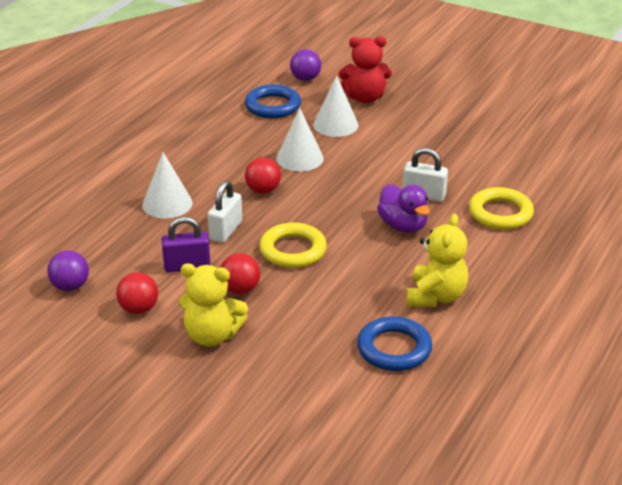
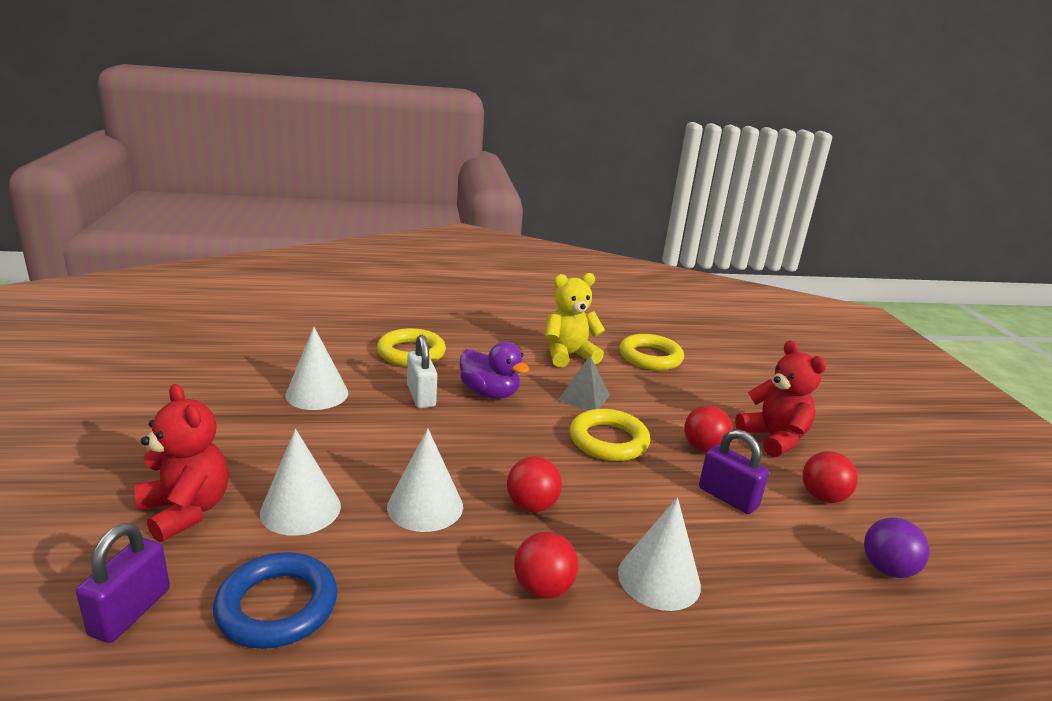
camera: 130 degrees left, 10 degrees down
(204, 169) = (543, 588): none -> red ball
(212, 335) = (773, 438): yellow teddy bear -> red teddy bear
(226, 231) = (640, 498): white padlock -> none
(305, 79) = (130, 612): purple ball -> purple padlock
(358, 268) = (583, 398): none -> grey pyramid
(394, 349) = (650, 357): blue ring -> yellow ring
(403, 226) = (489, 393): purple duck -> purple duck turned 105 degrees clockwise
(460, 157) = (317, 394): none -> white cone

